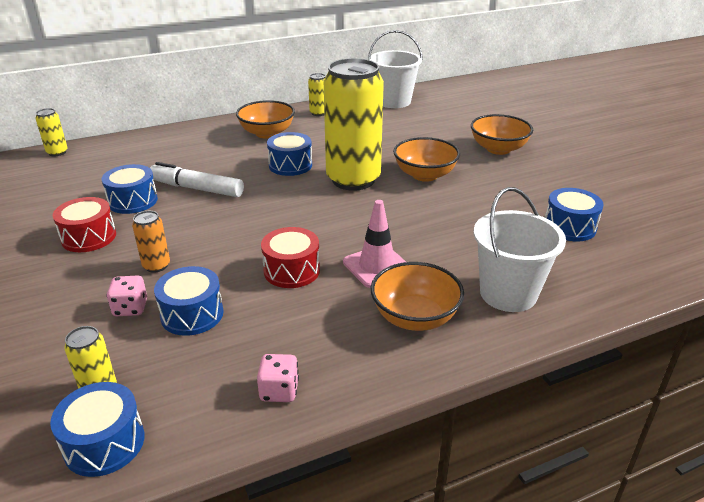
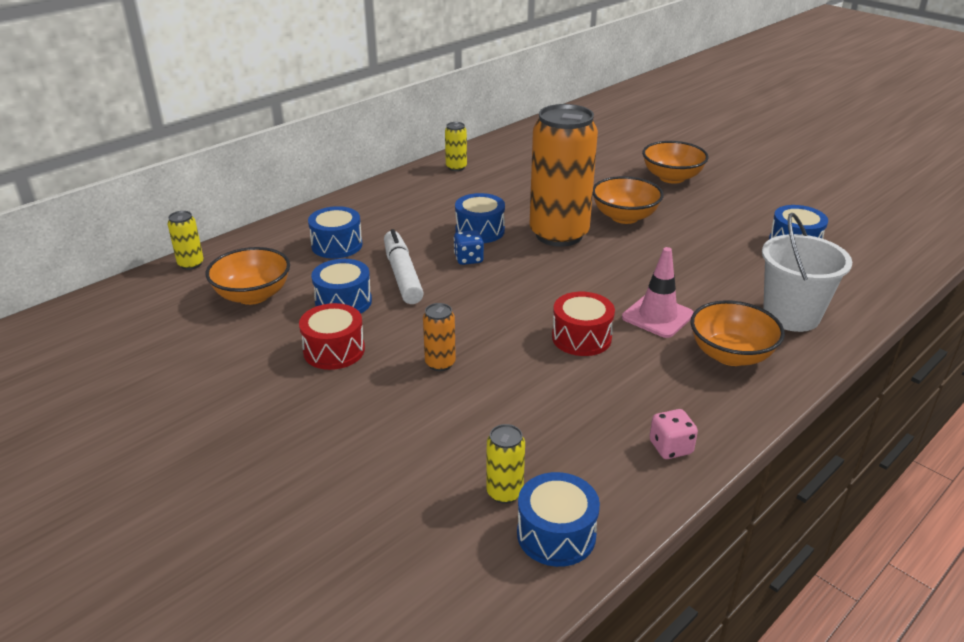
camera: 20 degrees left, 0 degrees up
(130, 308) = (456, 410): pink dice -> none
(192, 314) = (524, 401): blue drum -> blue drum (337, 245)
(197, 188) = (402, 275): white marker -> white marker turned 75 degrees clockwise
(260, 186) = (468, 259): none -> blue dice
(267, 133) = (420, 199): orange bowl -> orange bowl (253, 295)
(353, 180) = (559, 234): yellow can -> orange can
(393, 101) = (525, 142): white bucket -> none

